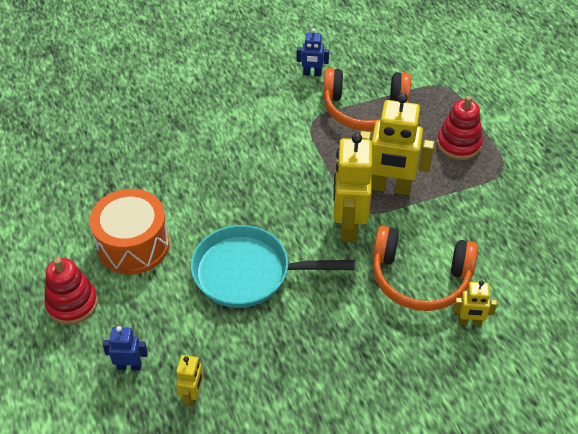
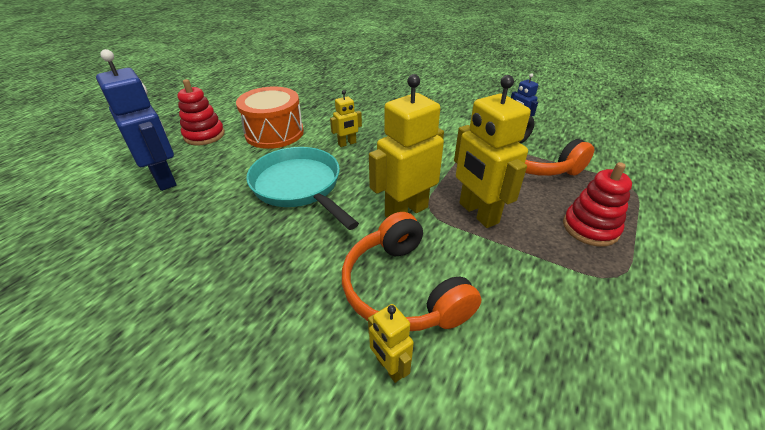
camera: 50 degrees right, 10 degrees down
(129, 366) = (164, 178): blue robot -> blue robot, size x2.00
(193, 395) = (152, 219): yellow robot -> yellow robot (347, 143)

